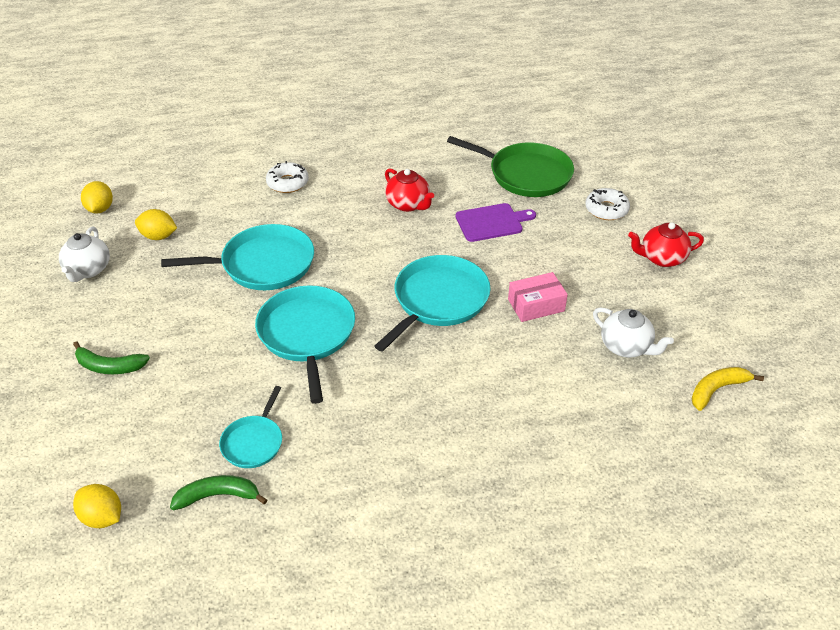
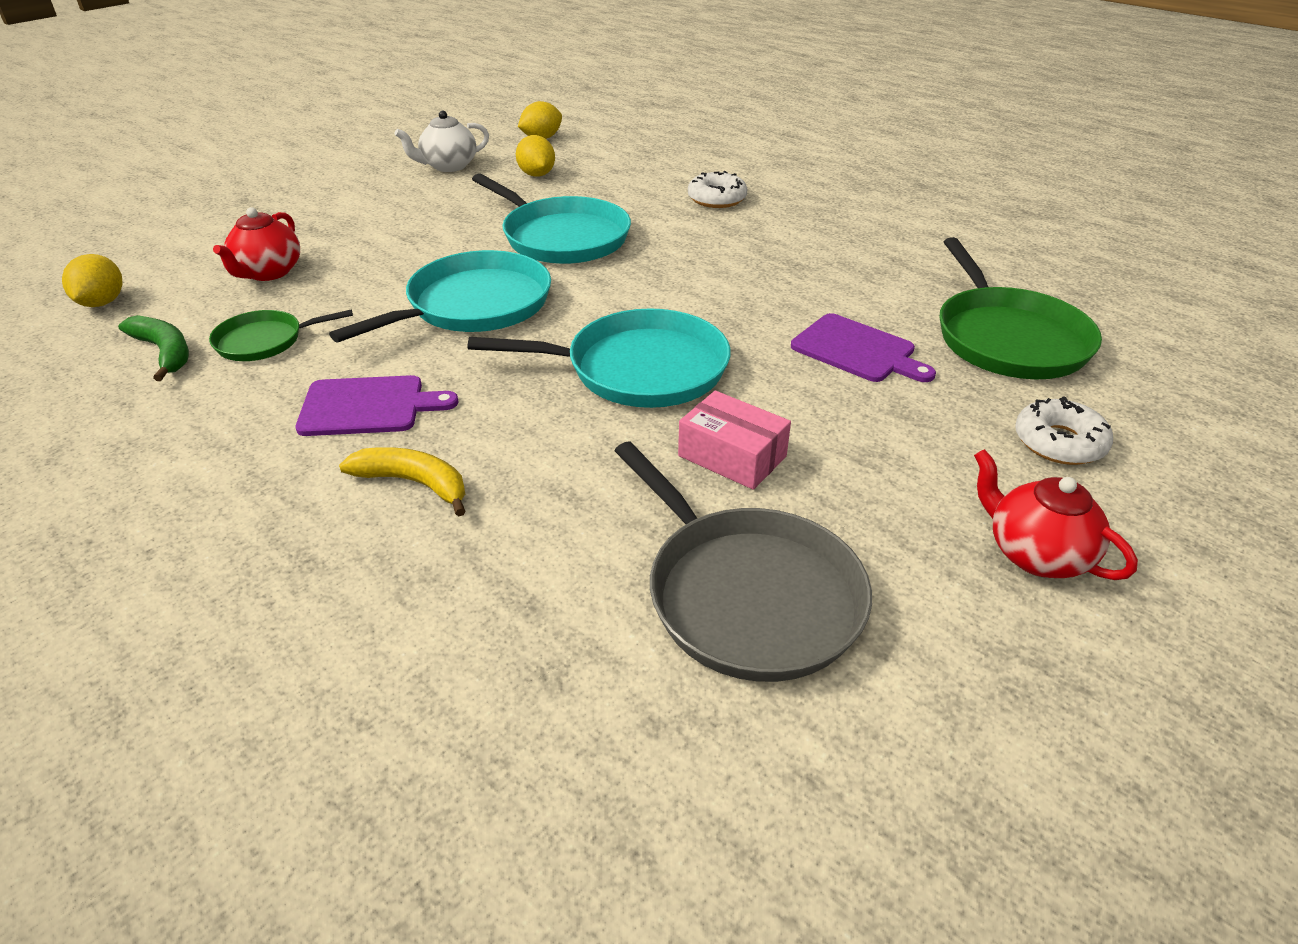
camera: 55 degrees right, 5 degrees down
(109, 366) = (321, 225): green banana -> none
(253, 442) = (264, 341): turquoise pan -> green pan
(376, 417) = (368, 406): none -> purple cutting board
(408, 204) = (795, 279): red teapot -> red teapot (268, 272)
(626, 347) = (747, 595): white teapot -> grey pan
(717, 390) = (765, 779): yellow banana -> yellow banana (414, 483)

